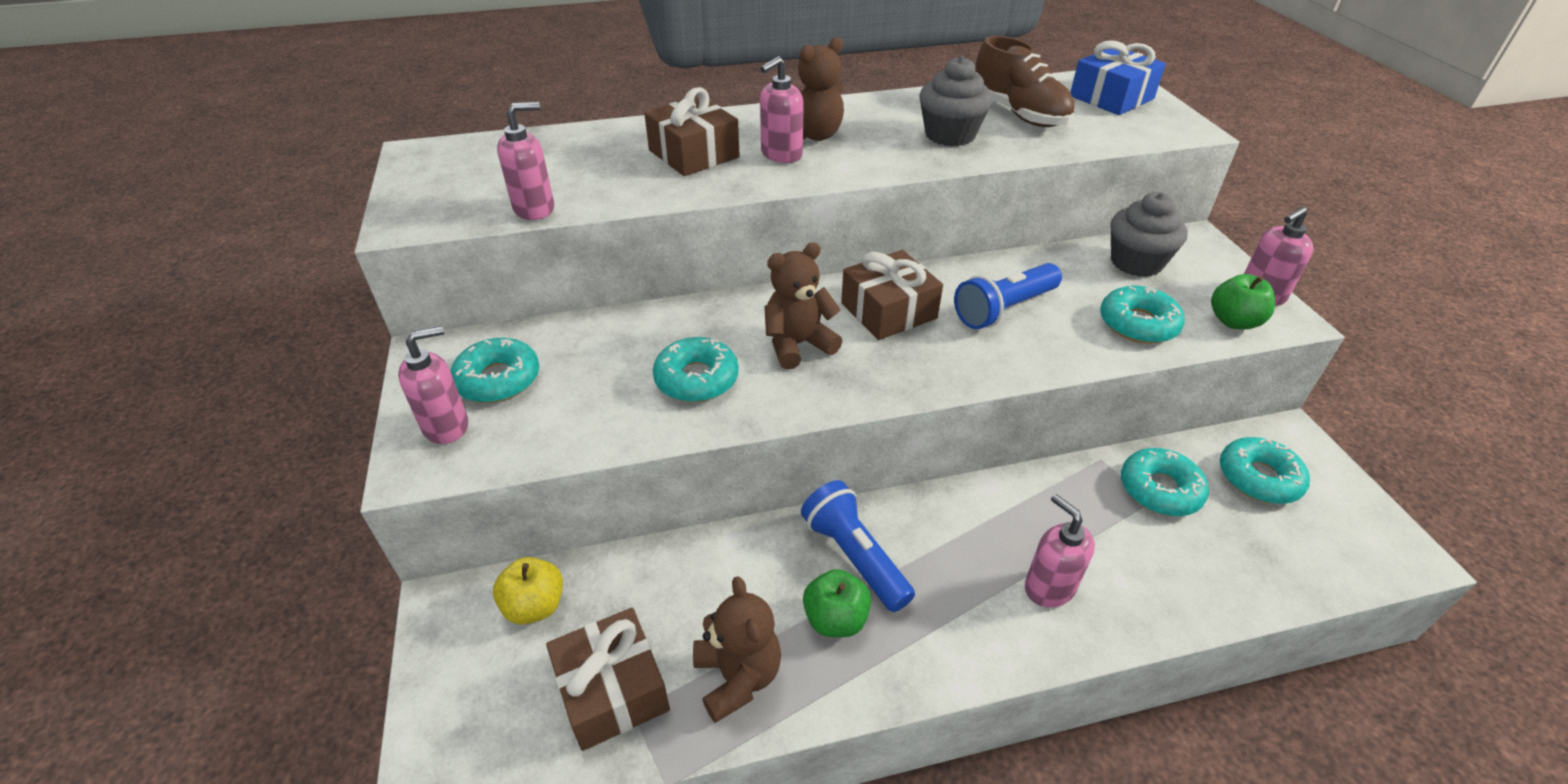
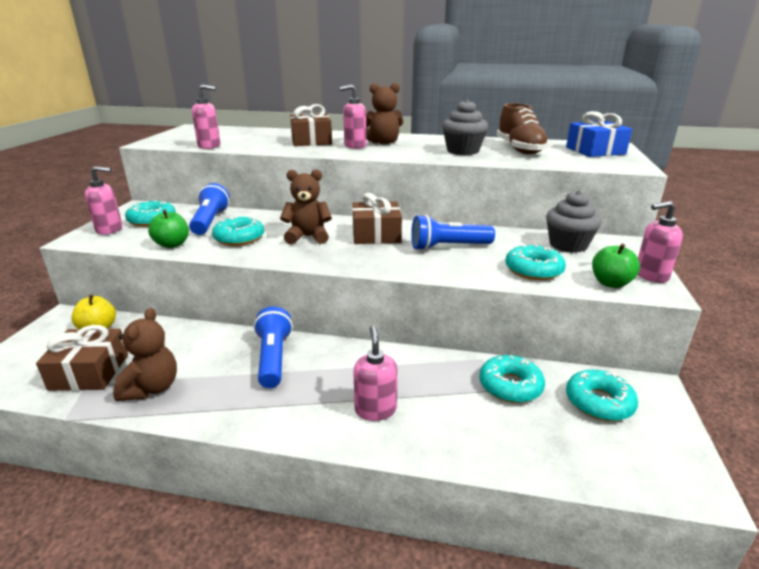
camera: 25 degrees right, 15 degrees down
(605, 353) = (210, 221): none -> blue flashlight
(835, 619) = (231, 381): green apple -> green apple (172, 244)

